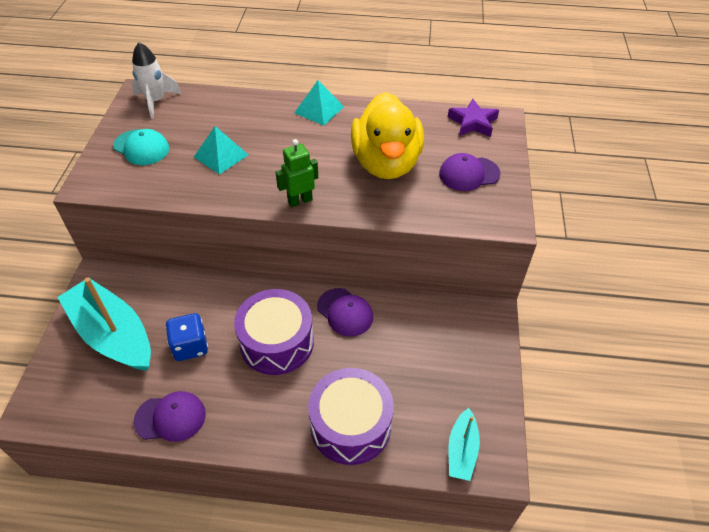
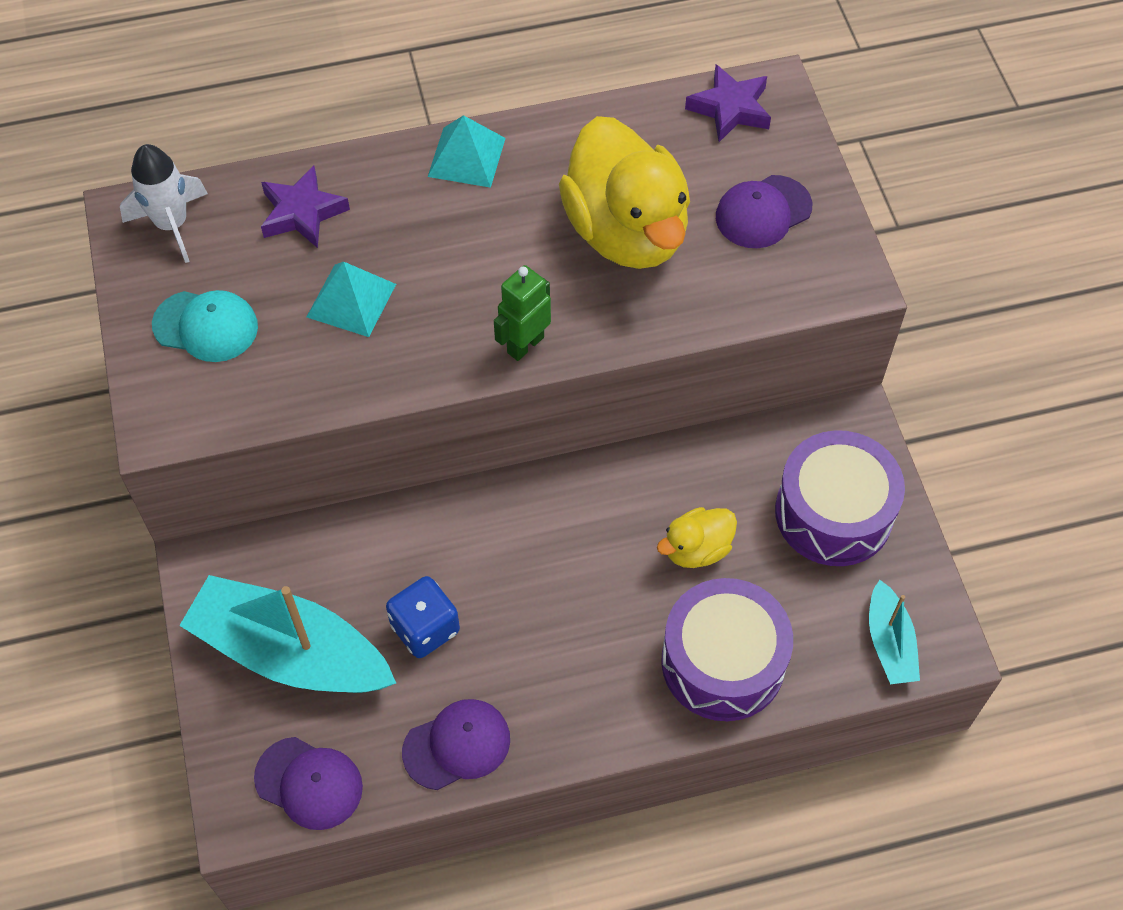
camera: 20 degrees left, 10 degrees up
(221, 112) = (302, 212): none -> purple star
(277, 342) = (555, 576): purple drum -> purple drum (833, 513)
(345, 312) = (635, 492): purple cap -> purple cap (309, 783)
(365, 354) = (696, 549): none -> yellow duck

